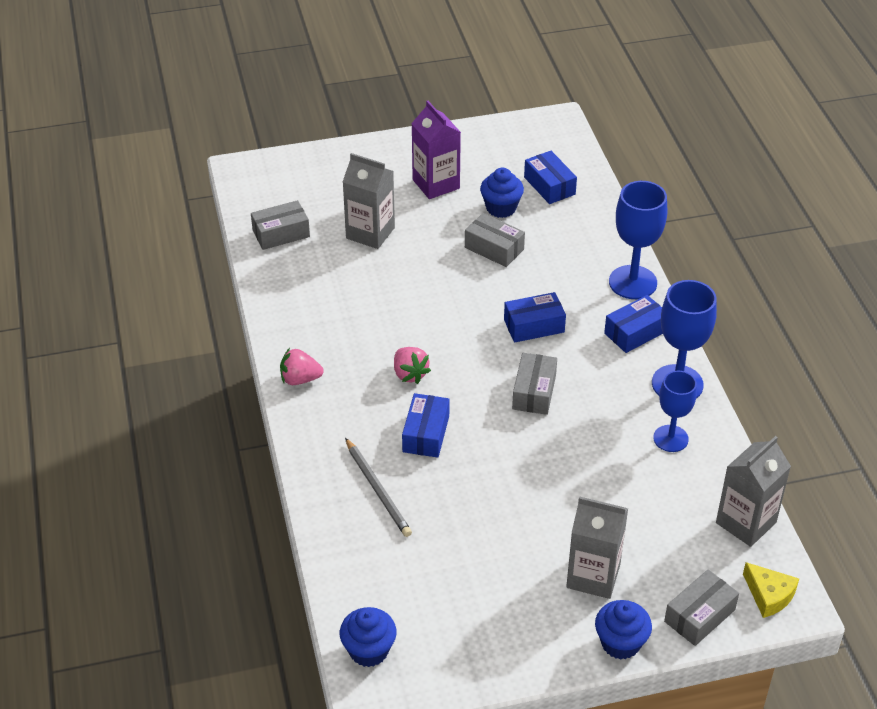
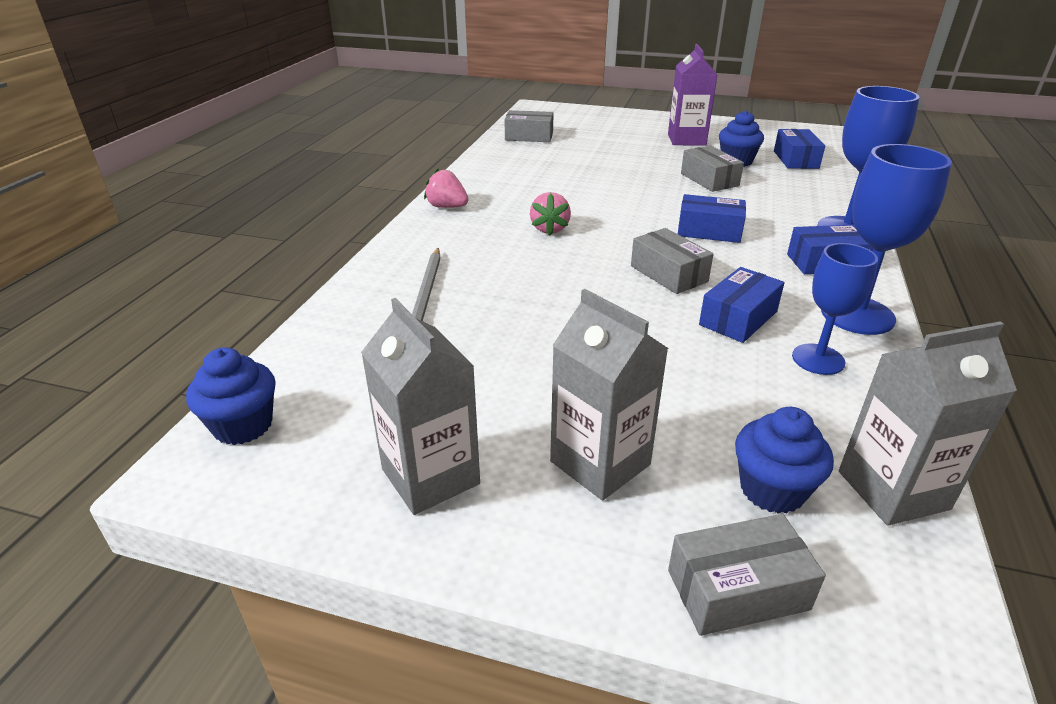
camera: 30 degrees right, 10 degrees down
(370, 233) = (602, 150): grey carton -> grey carton (430, 476)
(426, 434) = (521, 270): blue box -> blue box (738, 318)
(534, 392) = (668, 274): grey box -> grey box turned 75 degrees counterclockwise
(620, 643) = (572, 569): blue cupcake -> blue cupcake (772, 490)
(769, 595) = (892, 615): yellow cheese -> none

